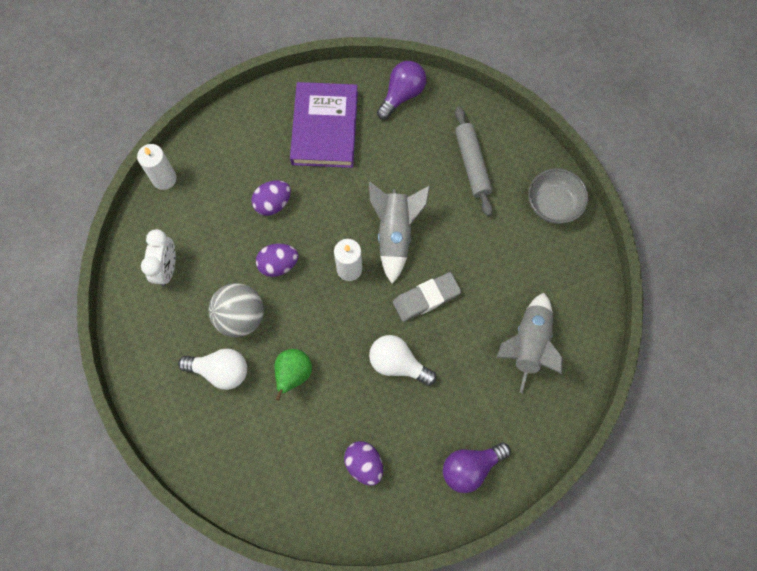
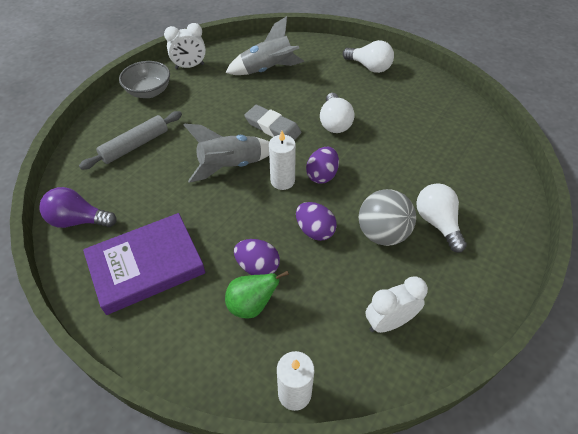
camera: 120 degrees left, 20 degrees down
(293, 374) = (395, 175): green pear -> green pear (252, 305)
(364, 464) = (416, 111): purple egg -> purple egg (322, 175)
(470, 467) = (369, 67): purple light bulb -> white light bulb
(580, 263) = (189, 66): none -> white clock

